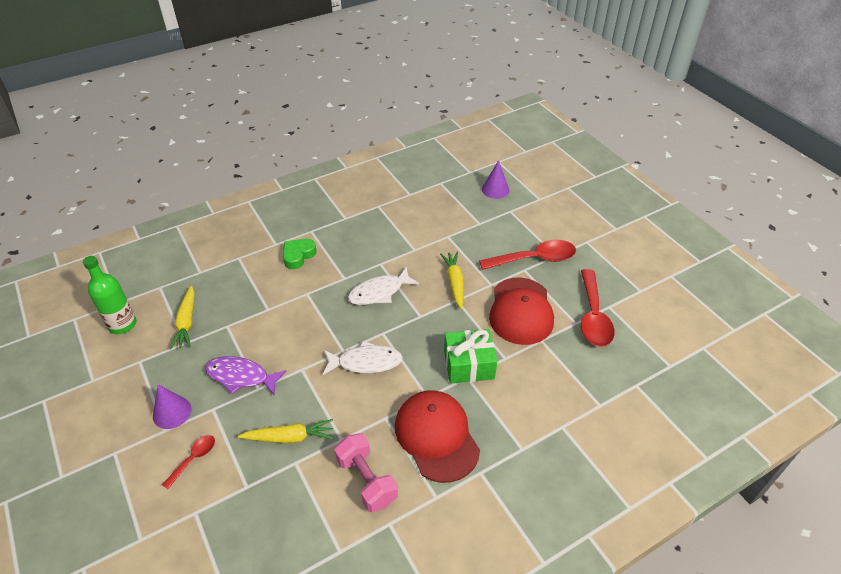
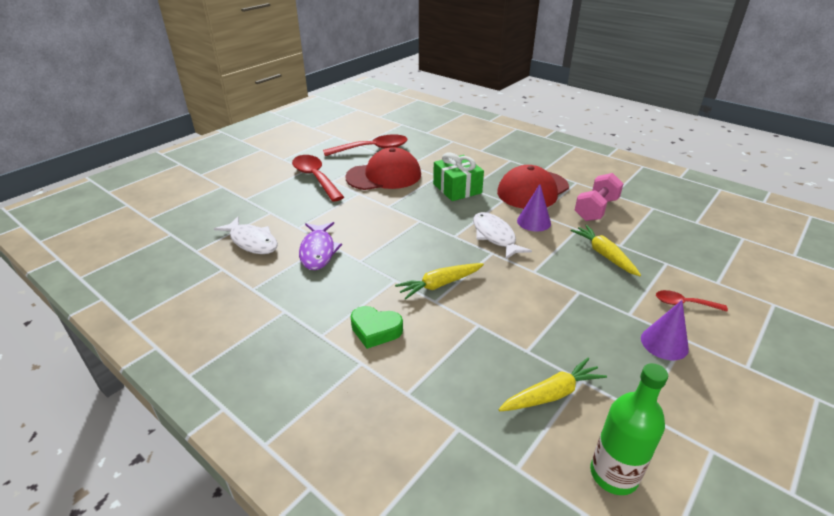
camera: 110 degrees left, 10 degrees down
(241, 376) = (578, 309): purple fish -> purple fish (318, 251)
(379, 292) = (403, 250): white fish -> white fish (252, 242)
(454, 282) = (366, 211): yellow carrot -> yellow carrot (439, 285)
(495, 189) = (207, 212): purple cone -> purple cone (534, 222)

